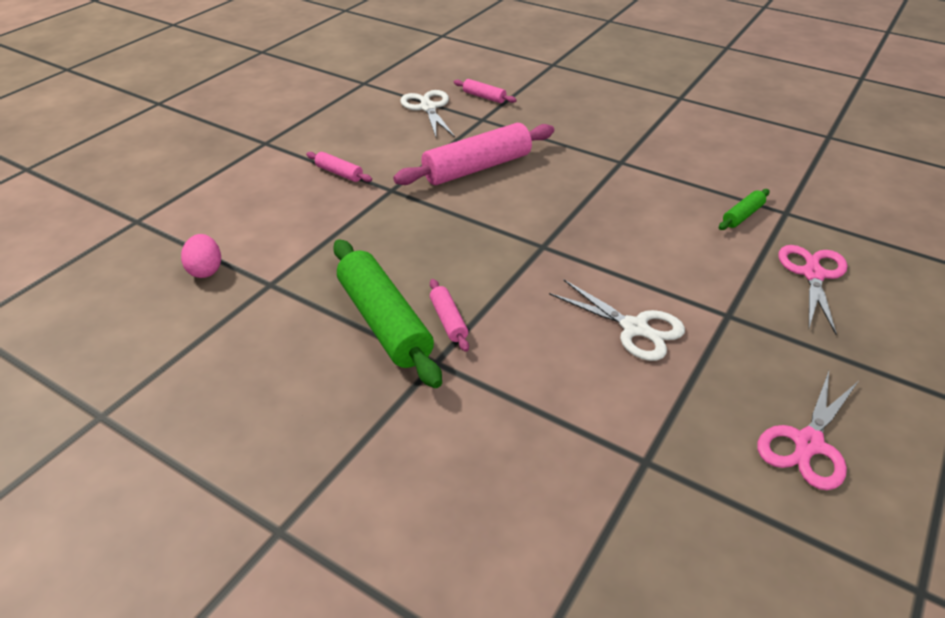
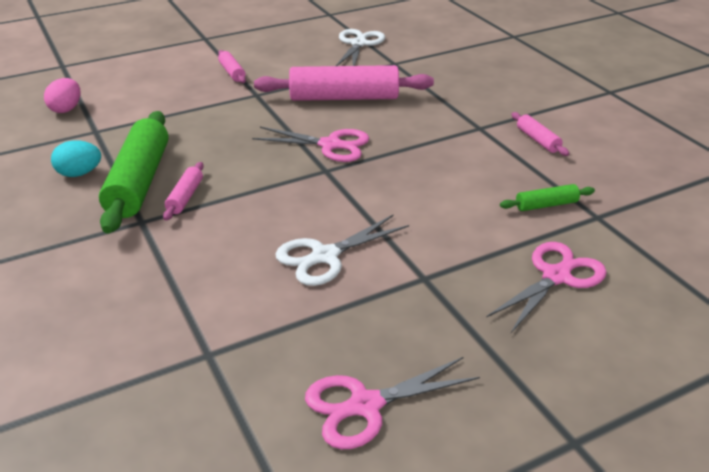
camera: 30 degrees right, 5 degrees down
(311, 337) = (79, 173): none -> turquoise egg
(484, 97) = (417, 47): pink rolling pin -> pink rolling pin (537, 140)
(518, 220) = (330, 145): none -> pink scissors
(634, 328) = (325, 256): white scissors -> white scissors turned 75 degrees clockwise

